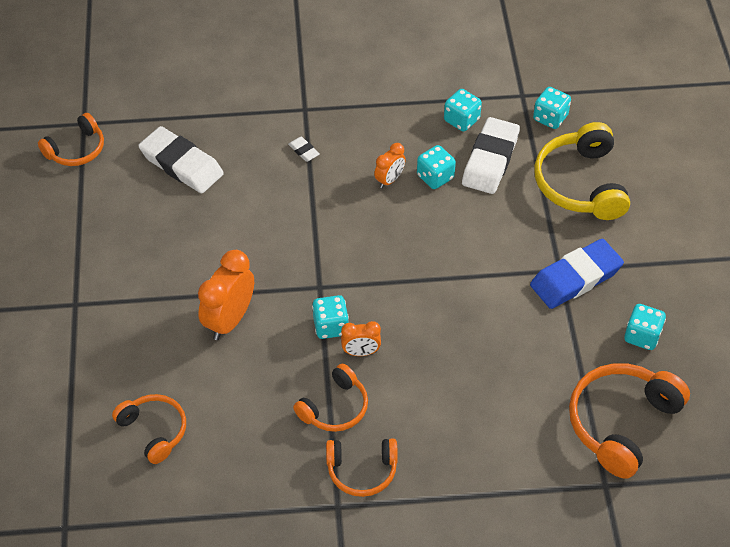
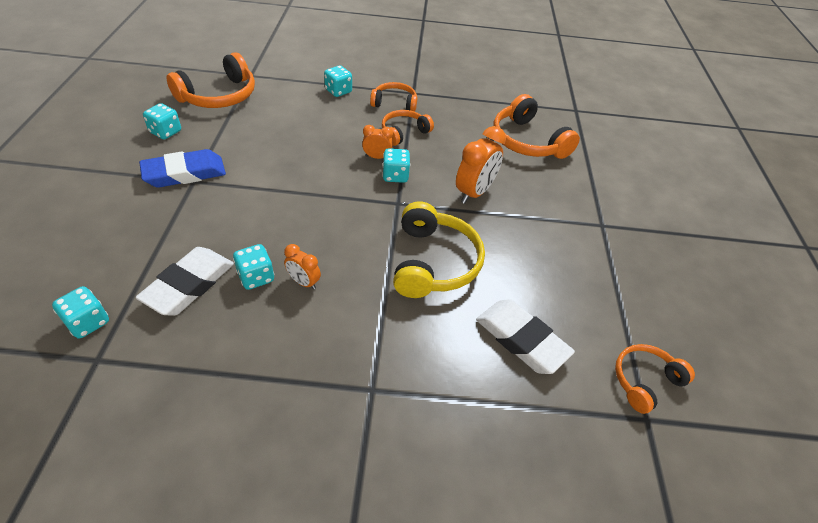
camera: 175 degrees left, 5 degrees down
(154, 430) = (527, 141): orange headphones -> orange headphones, size x1.65
(303, 151) = (385, 332): white eraser -> none
(389, 180) = (304, 282): orange clock -> orange clock turned 105 degrees counterclockwise
(461, 120) = (191, 338): turquoise dice -> turquoise dice (338, 91)
(580, 184) = (117, 245): yellow headphones -> yellow headphones (434, 262)

